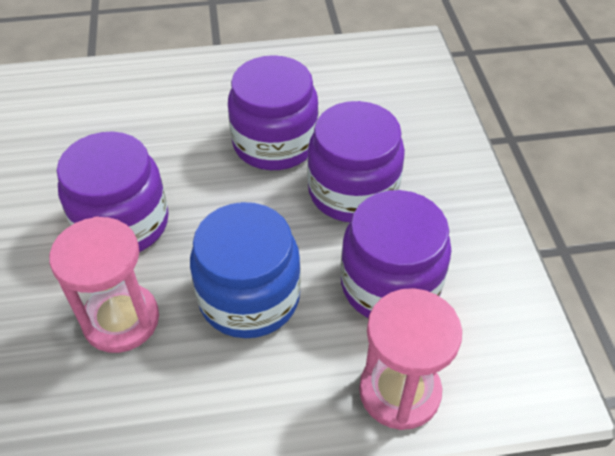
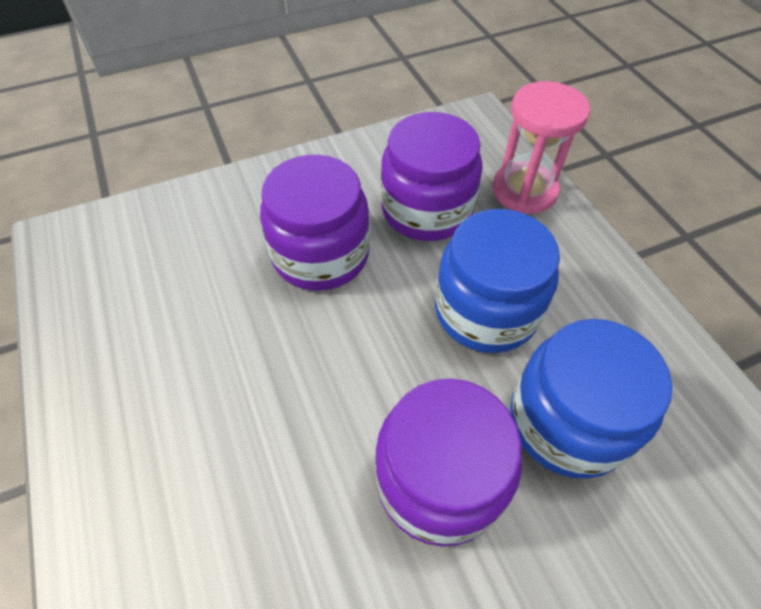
camera: 105 degrees left, 5 degrees up
(121, 320) = (567, 421): pink hourglass -> blue jar
(275, 143) = (258, 344): purple jar -> none

